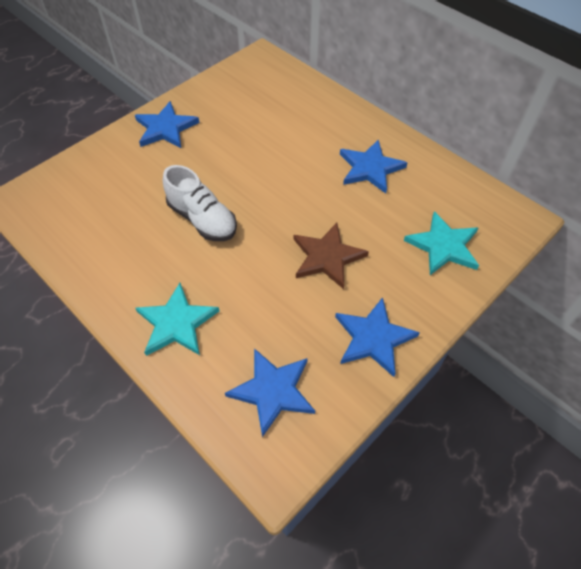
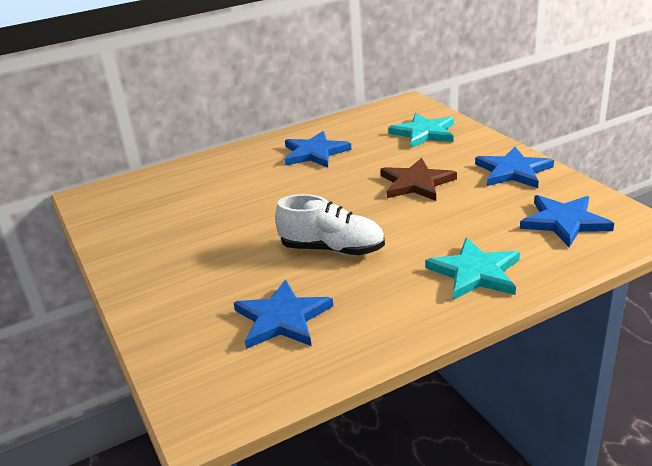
camera: 70 degrees left, 25 degrees down
(165, 128) = (157, 269): blue star -> blue star (282, 318)
(202, 219) = (332, 249): white shoe -> white shoe turned 45 degrees clockwise

